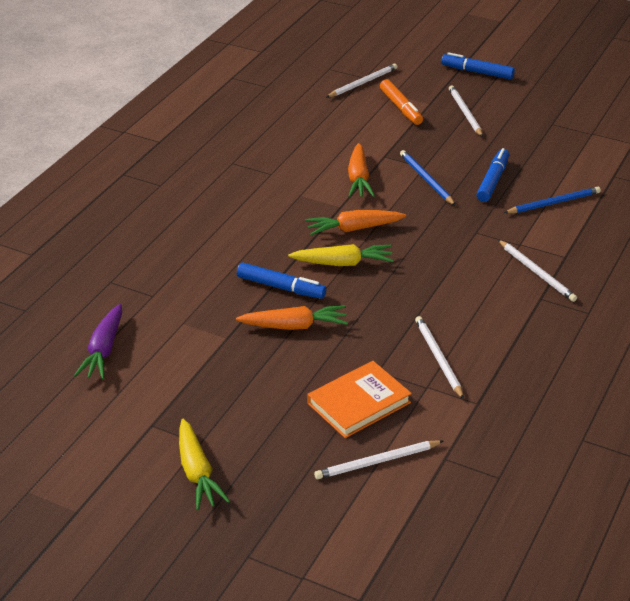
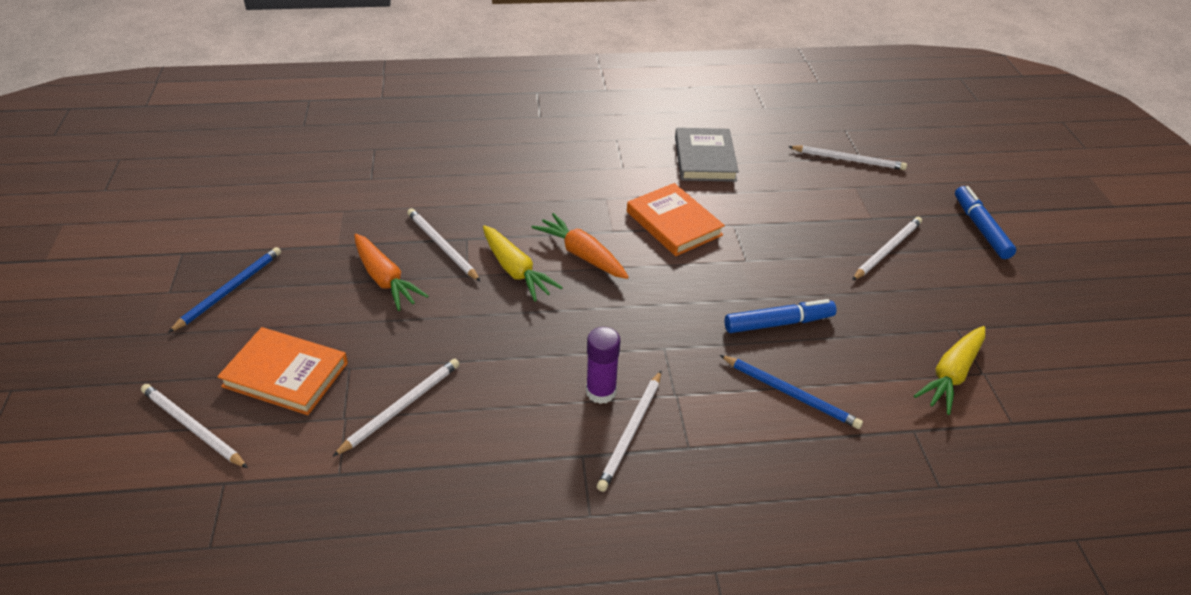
camera: 55 degrees right, 5 degrees up
(103, 350) = (274, 184): purple carrot -> none
(197, 472) = (124, 307): yellow carrot -> yellow carrot (951, 374)
(281, 287) = (442, 246): blue marker -> white pencil
(299, 136) = (704, 159): none -> grey book
(358, 178) = (673, 223): orange carrot -> orange book
(401, 108) = (836, 201): orange marker -> none
(426, 179) = (724, 271): blue pencil -> blue pencil (230, 290)
(493, 271) = (601, 392): none -> purple glue stick

